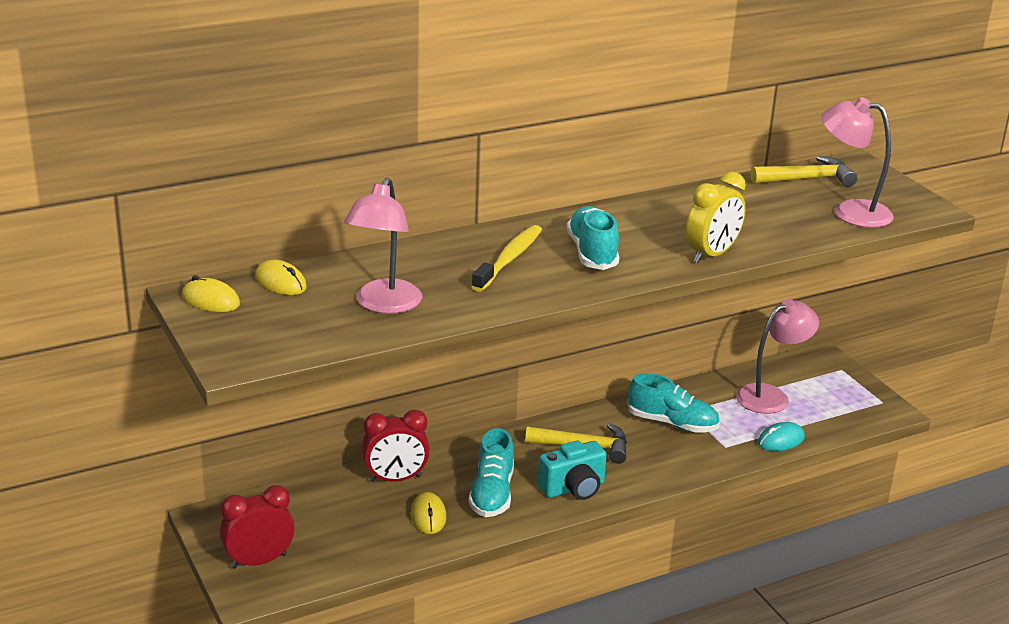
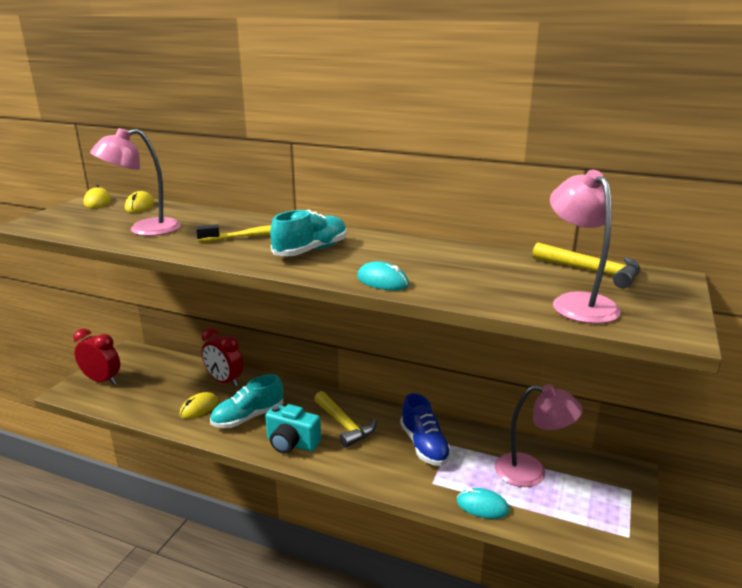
camera: 50 degrees right, 5 degrees down
(672, 423) = (424, 445): turquoise shoe -> blue shoe
(711, 255) = (382, 281): yellow clock -> turquoise mouse

